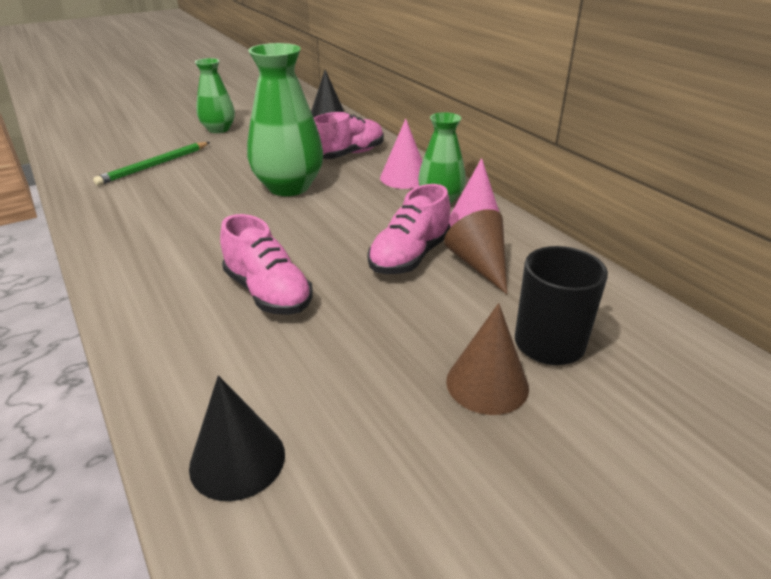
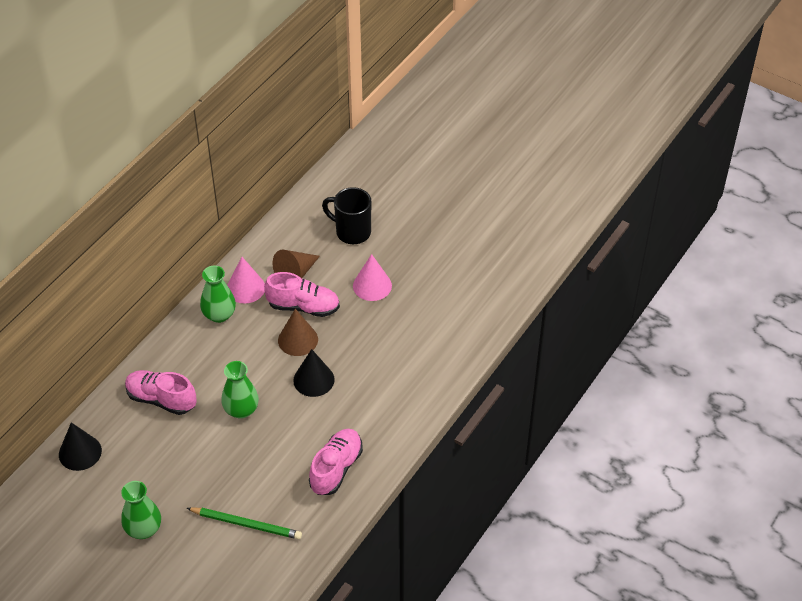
camera: 115 degrees left, 15 degrees up
(237, 460) = (481, 309): black cone -> black cone (314, 380)
(268, 293) = (374, 354): pink shoe -> pink shoe (336, 468)
(289, 187) = (241, 410): green vase -> green vase, size x0.61
(404, 178) = (191, 347): pink cone -> pink cone (372, 285)
(487, 384) = (393, 248): brown cone -> brown cone (298, 340)

